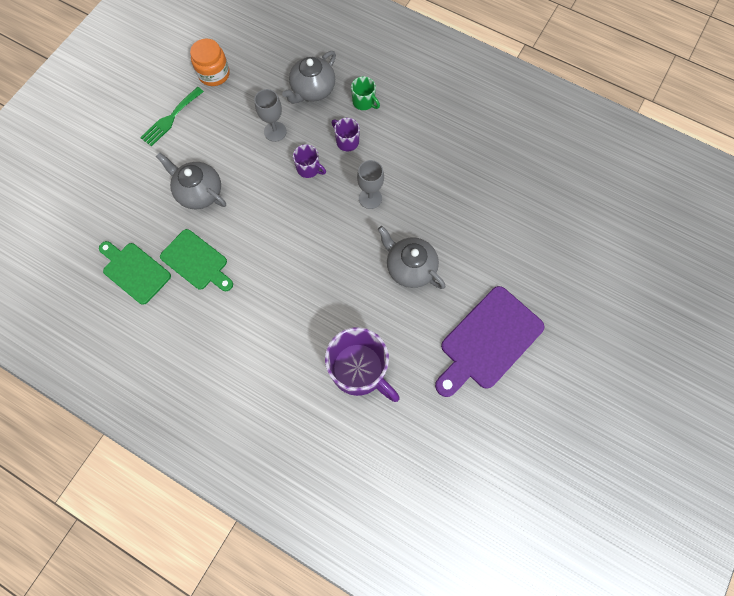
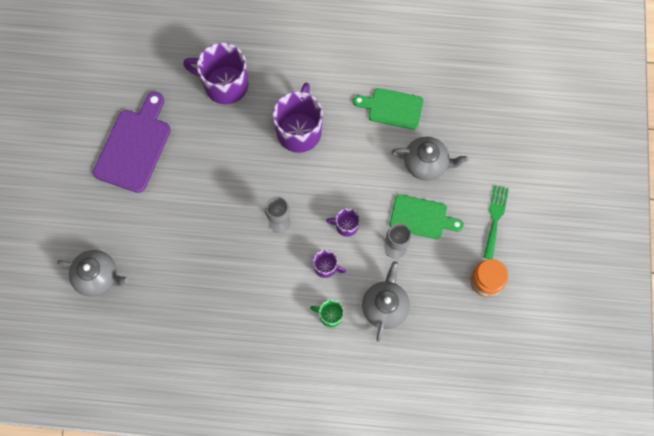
camera: 155 degrees right, 0 degrees up
(134, 271) = (435, 80): green cutting board -> green cutting board (421, 217)
(304, 280) = (299, 131): none -> purple mug
(410, 267) = (219, 177): grey teapot -> grey teapot (98, 277)

